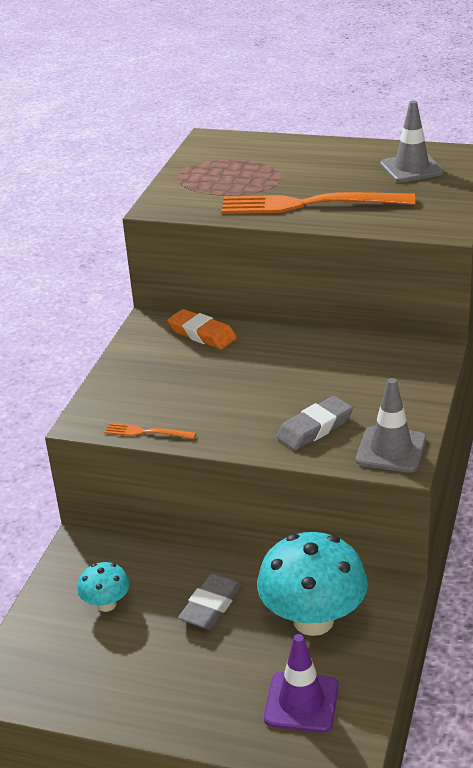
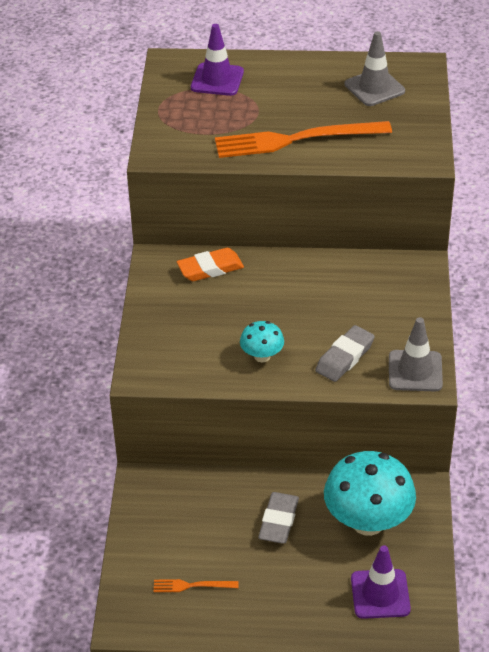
camera: 15 degrees left, 10 degrees up
(106, 604) = (188, 533): turquoise mushroom -> turquoise mushroom (262, 356)
(146, 432) = (200, 379): orange fork -> orange fork (192, 585)
(202, 334) = (210, 268): orange eraser -> orange eraser turned 45 degrees counterclockwise
(249, 154) = (217, 80): none -> purple traffic cone

